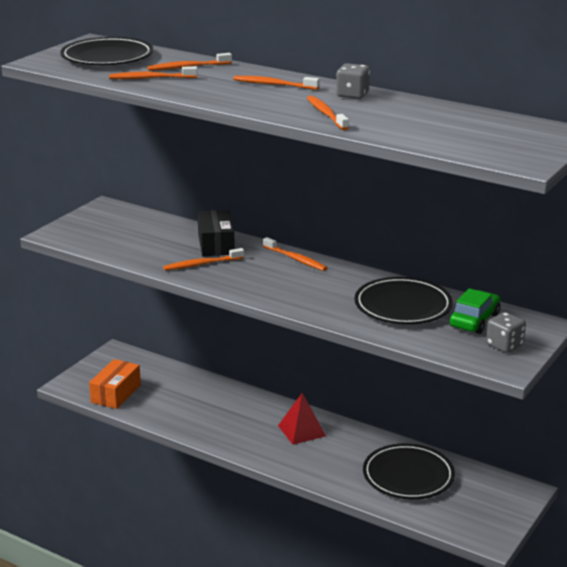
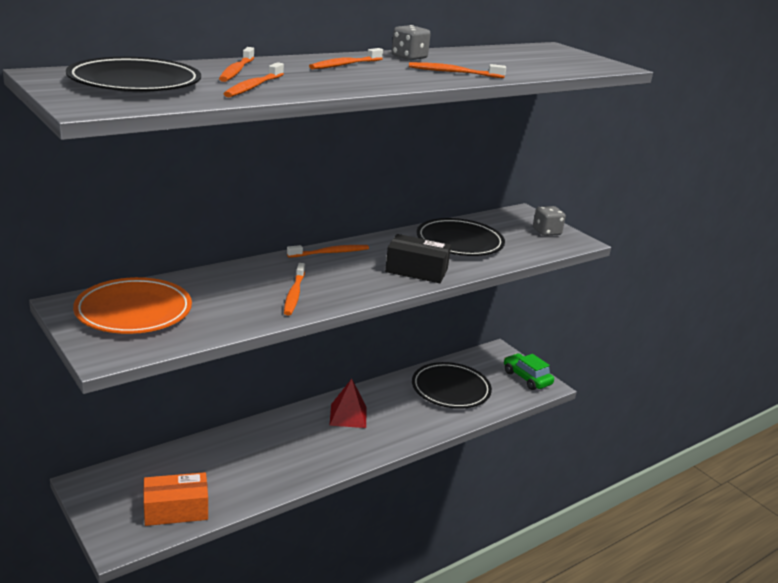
camera: 70 degrees left, 0 degrees up
(116, 225) = (134, 311): none -> orange plate
(116, 393) = (176, 510): orange box -> orange box turned 60 degrees counterclockwise
(216, 244) = (255, 276): black box -> black box (416, 271)
(474, 320) = (501, 228): green car -> green car (527, 378)

